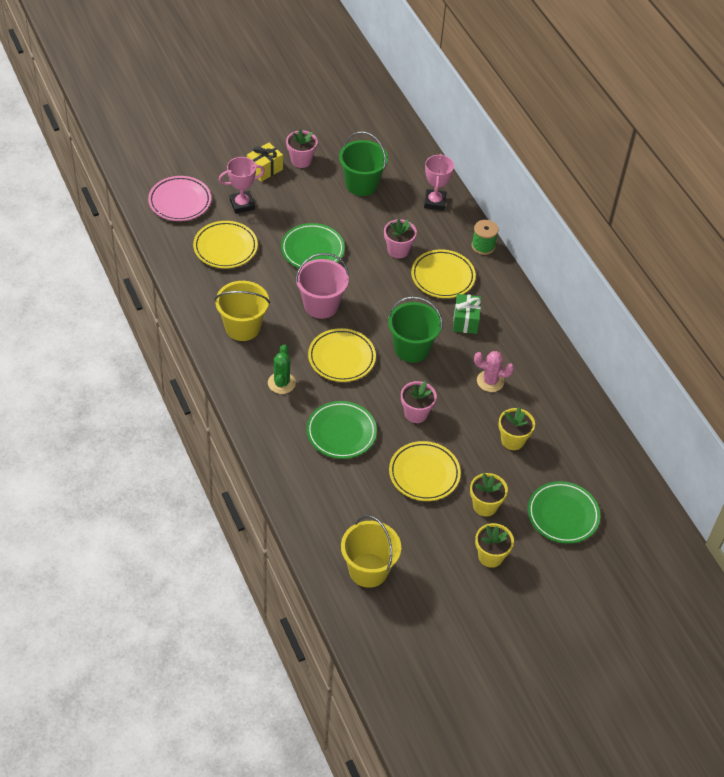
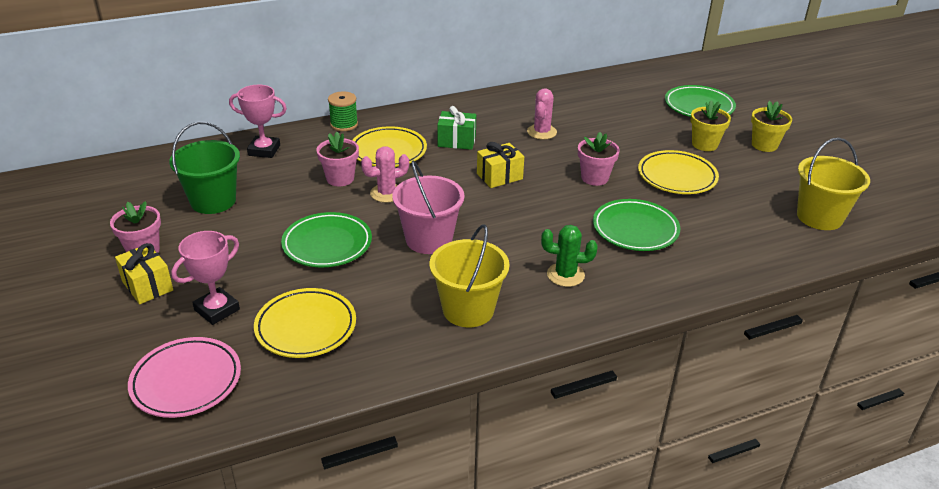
camera: 85 degrees left, 15 degrees down
(242, 204) = (217, 310): pink trophy -> pink trophy turned 60 degrees clockwise
(341, 358) = (518, 226): yellow plate -> none
(380, 279) = (387, 193): none -> pink cactus
(411, 348) = (499, 176): green bucket -> yellow gift
(512, 440) = (617, 125): yellow flower pot -> none

